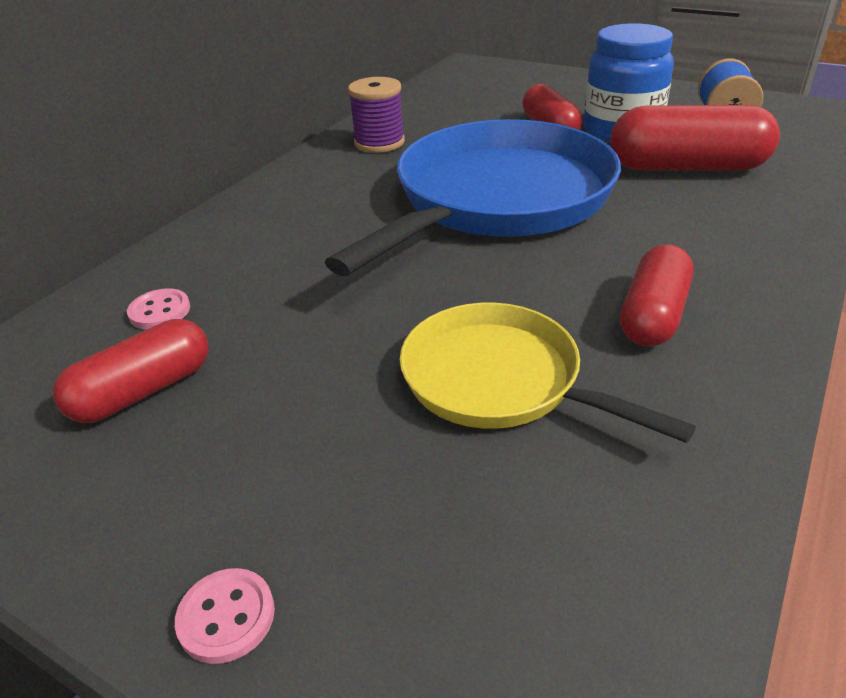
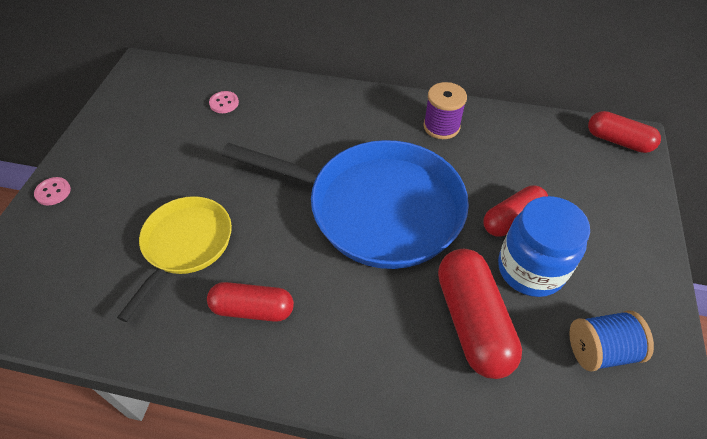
camera: 70 degrees right, 15 degrees up
(143, 391) = (167, 122): red capsule -> red capsule (618, 141)

